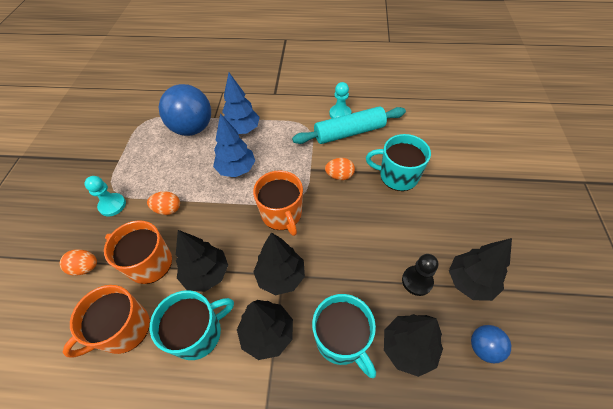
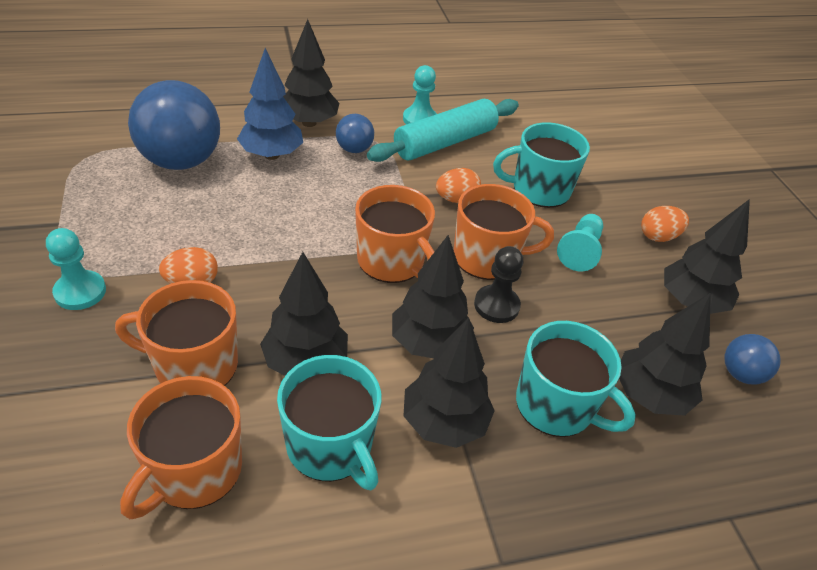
camera: 25 degrees left, 10 degrees down
(85, 267) = (72, 394): orange egg -> orange egg (658, 236)
(198, 333) = (331, 446): turquoise mug -> turquoise mug turned 105 degrees clockwise
(236, 169) = (288, 210): blue tree -> none
(272, 109) = (309, 123): none -> black tree
(291, 131) = (354, 149): none -> blue ball
(342, 222) = (487, 257): none -> orange mug
(406, 227) = (580, 251): none -> turquoise pawn
(417, 281) = (624, 313): black pawn -> black pawn (496, 305)

